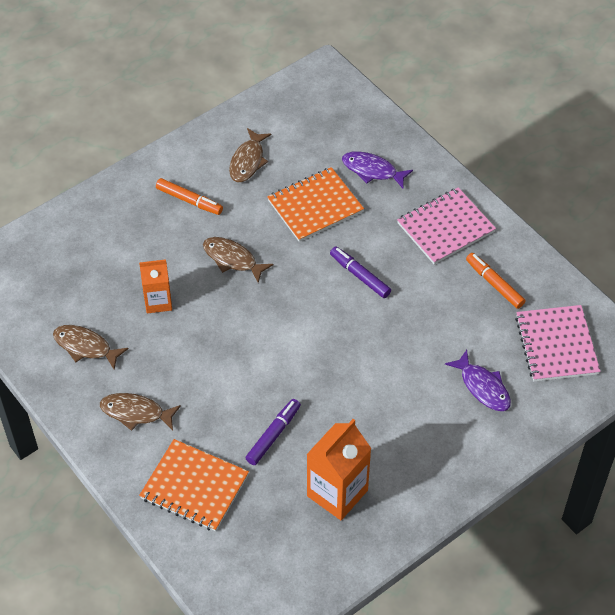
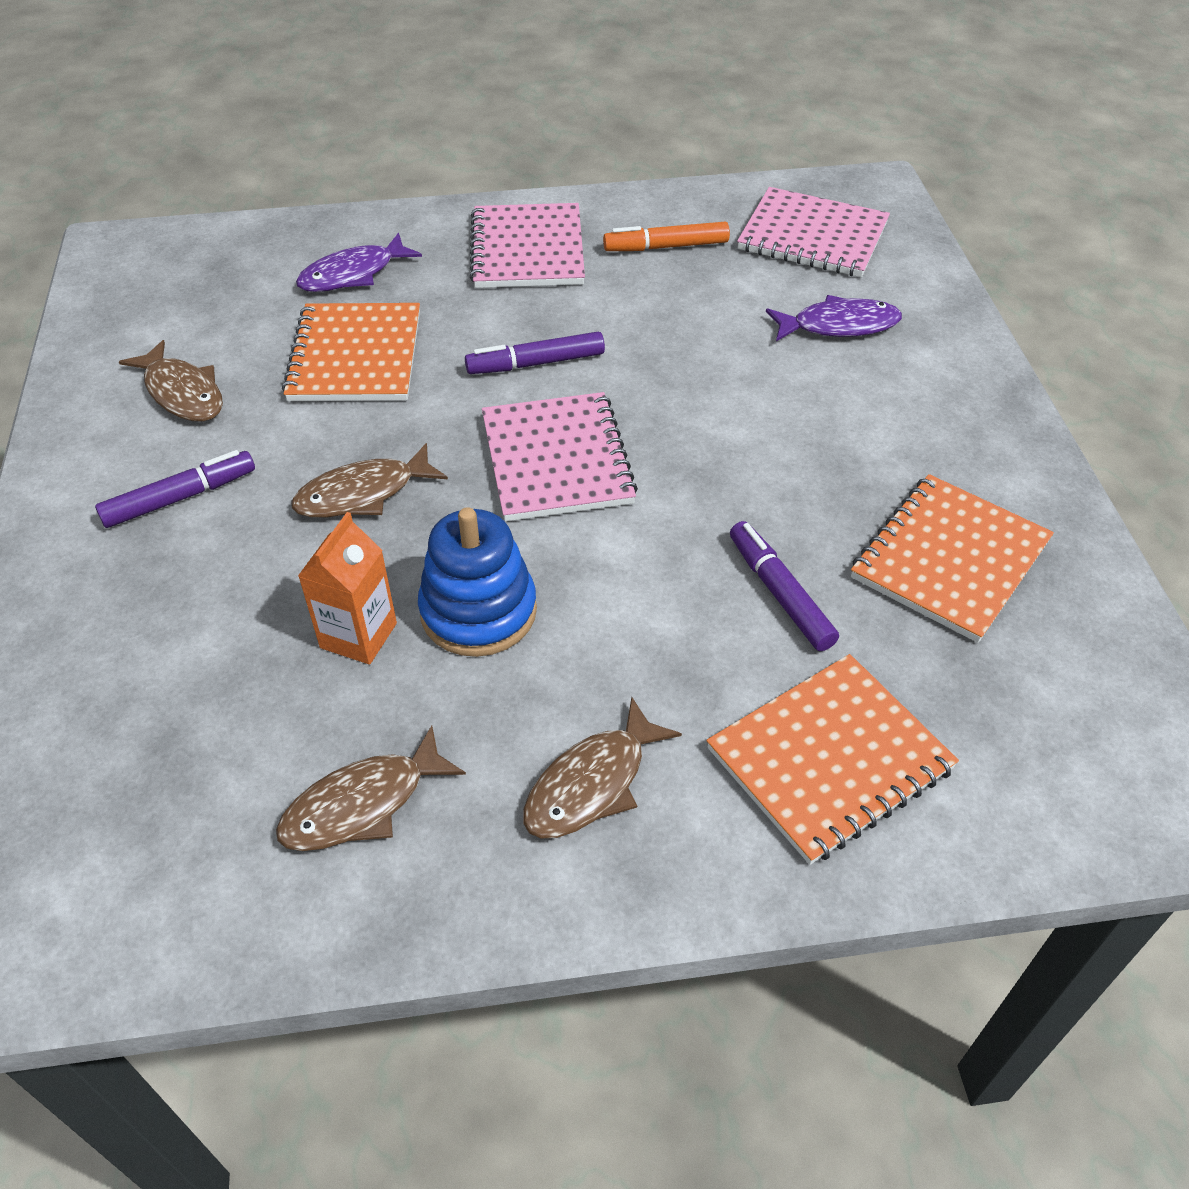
camera: 60 degrees left, 5 degrees down
(189, 201) = (180, 498): orange marker -> purple marker
(195, 334) = (478, 611): none -> blue stacking toy
(300, 316) = (556, 460): none -> pink notebook
(337, 493) = (949, 560): orange carton -> orange notebook

